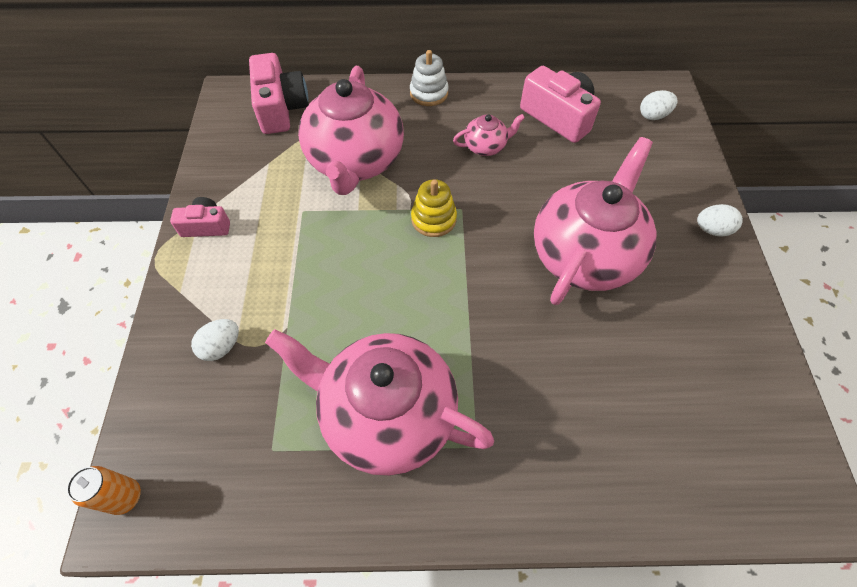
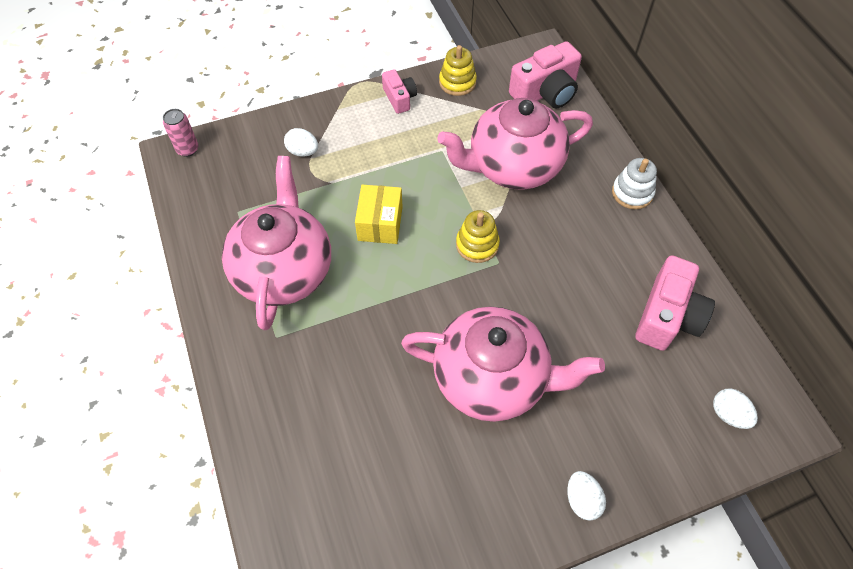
camera: 70 degrees right, 0 degrees up
(125, 497) = (188, 149): orange can -> pink can
(220, 170) = (457, 82): none -> yellow stacking toy
(368, 295) = (380, 223): none -> yellow box
(486, 146) = (587, 261): pink teapot -> none

